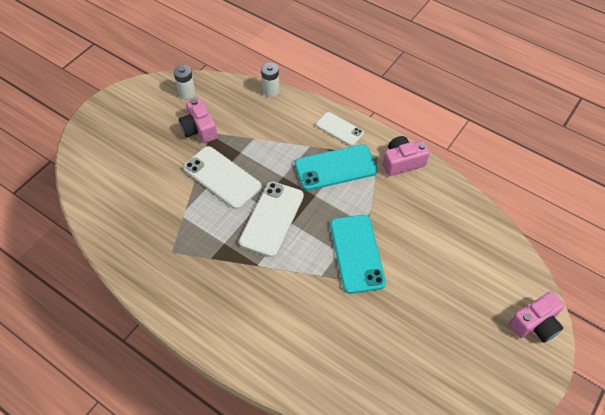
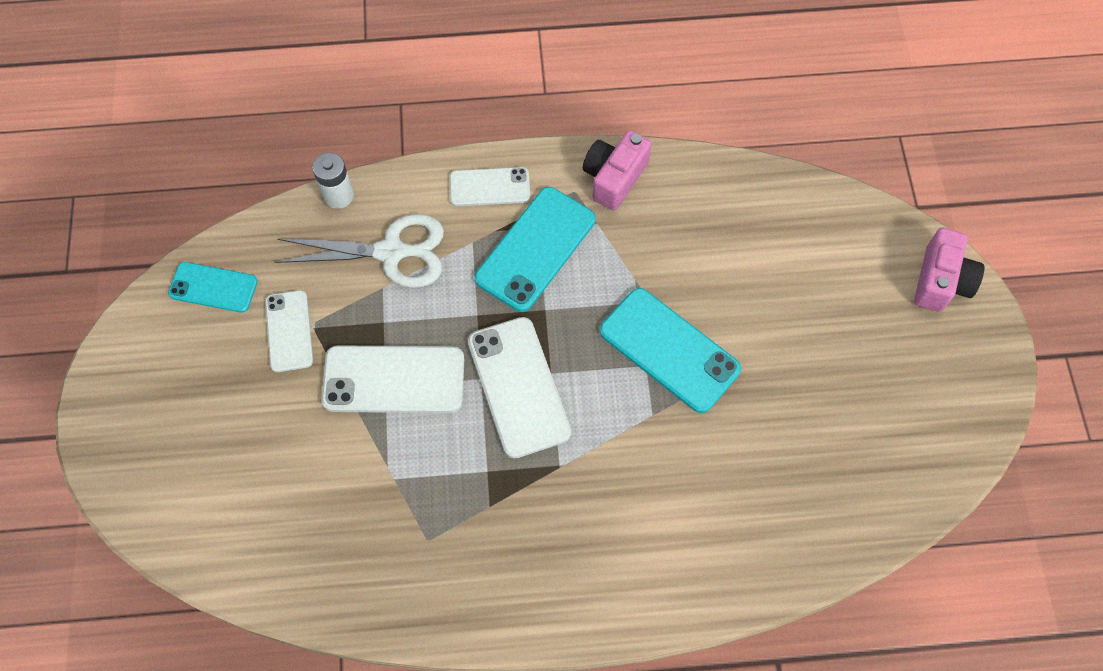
camera: 40 degrees left, 10 degrees up
(187, 93) = (213, 287): white battery -> turquoise phone
(199, 129) = (289, 331): pink camera -> white phone
(270, 127) = (391, 252): none -> white scissors

